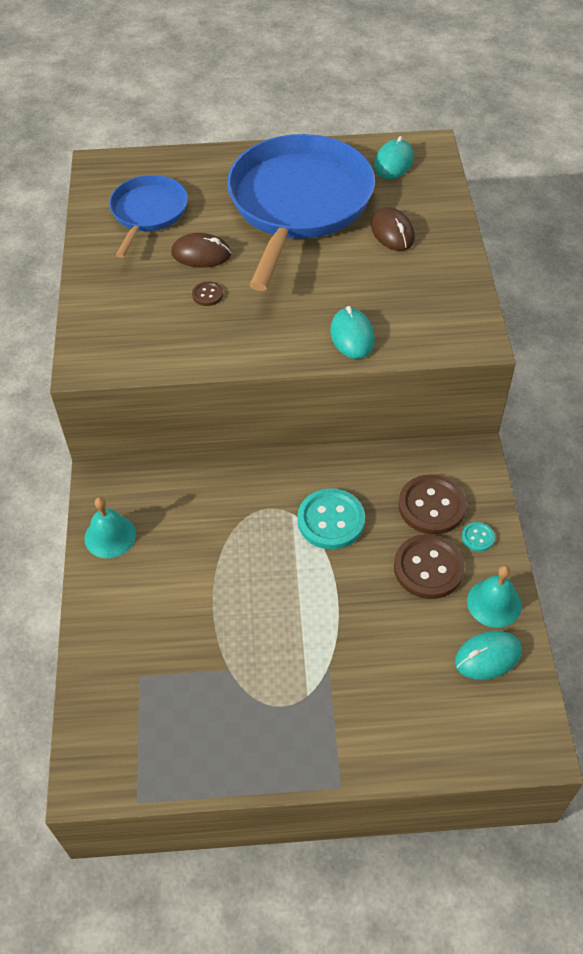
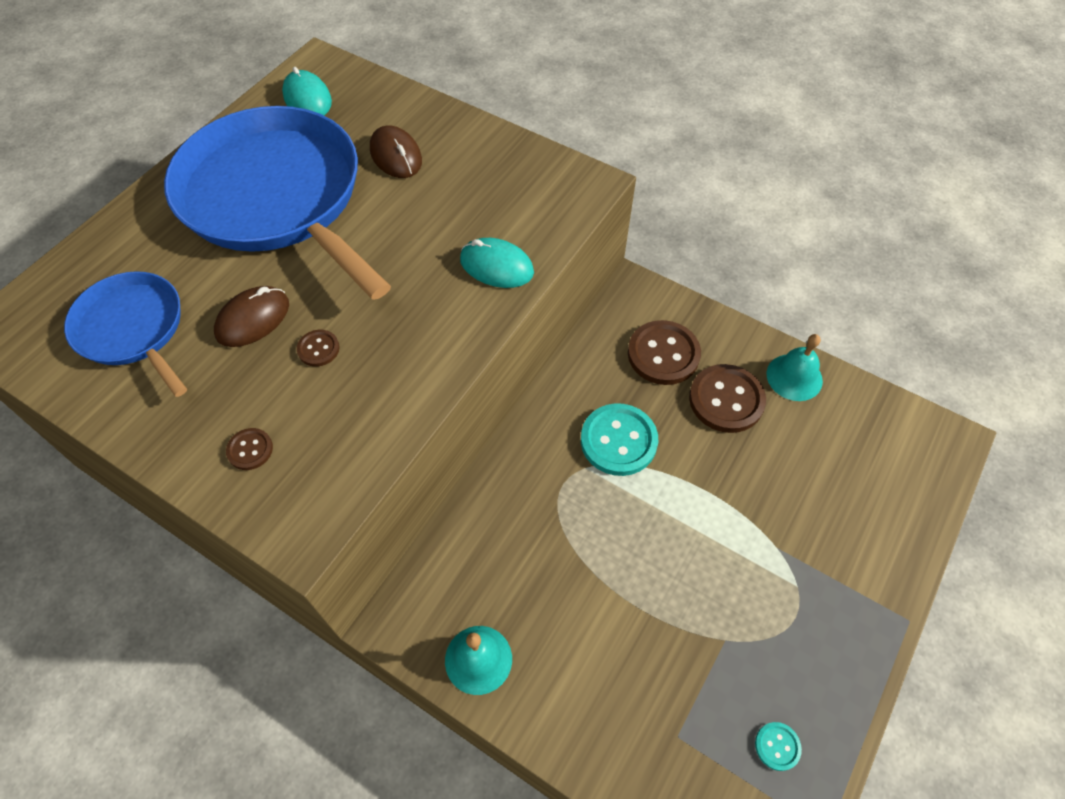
camera: 55 degrees left, 5 degrees up
(116, 311) = (250, 450): none -> brown button
(392, 232) = (396, 156): brown mouse -> brown mouse turned 45 degrees clockwise
(478, 537) = (721, 344): turquoise button -> turquoise button (777, 746)
(487, 656) = (844, 417): turquoise mouse -> none

